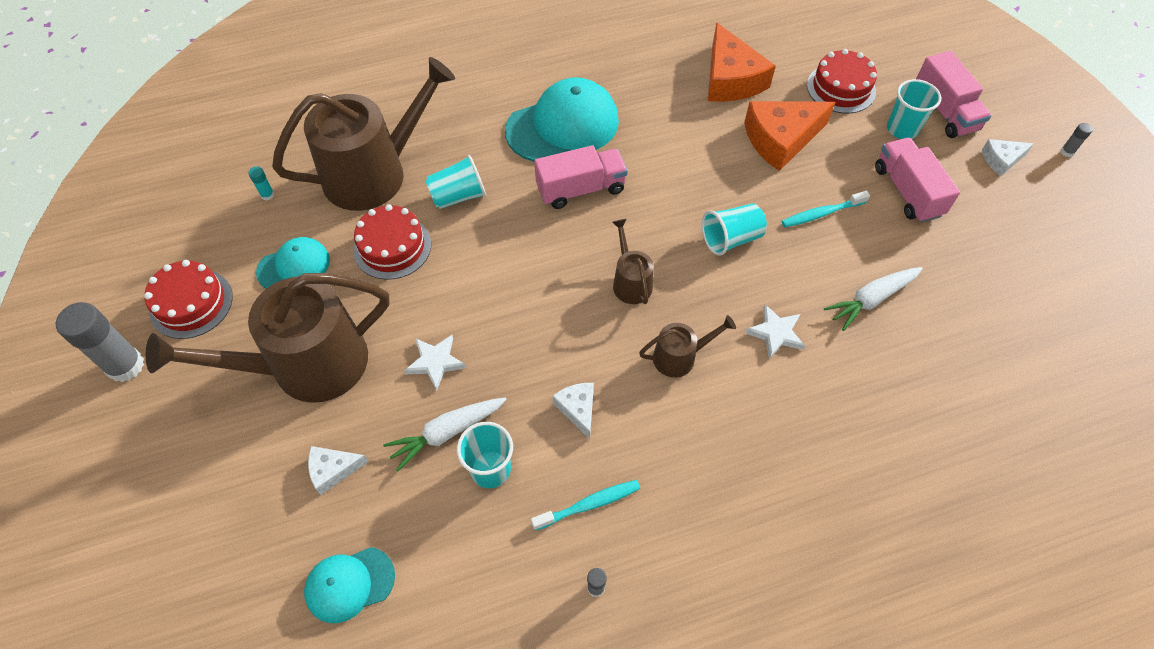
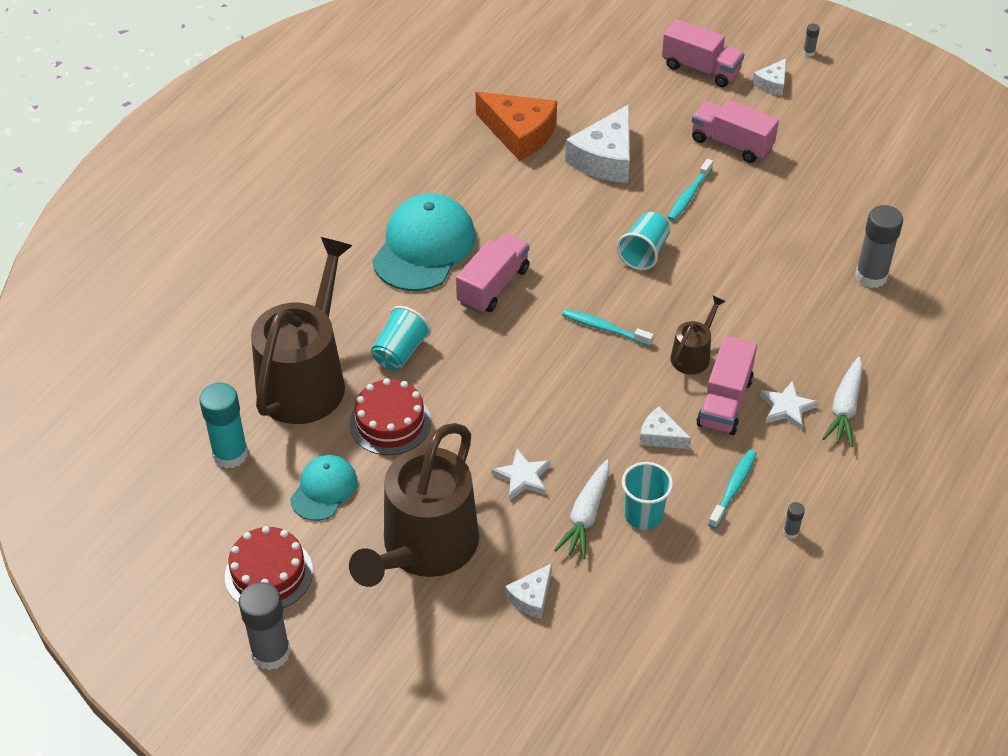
camera: 40 degrees left, 10 degrees down
(267, 195) = (230, 454): turquoise glue stick -> turquoise glue stick, size x2.32
(349, 584) = (628, 653): turquoise cap -> none
(630, 282) = (604, 328): brown watering can -> turquoise toothbrush
(663, 419) = (724, 402): none -> pink truck
(775, 333) = (740, 297): white star -> white star (786, 408)
(781, 139) = (605, 158): orange cheese -> white cheese
(841, 88) = (610, 93): red cake -> none
(871, 299) = (780, 234): white carrot -> white carrot (844, 408)
(902, 129) = (684, 100): turquoise cup -> none
(922, 397) = (871, 276): none -> grey glue stick

